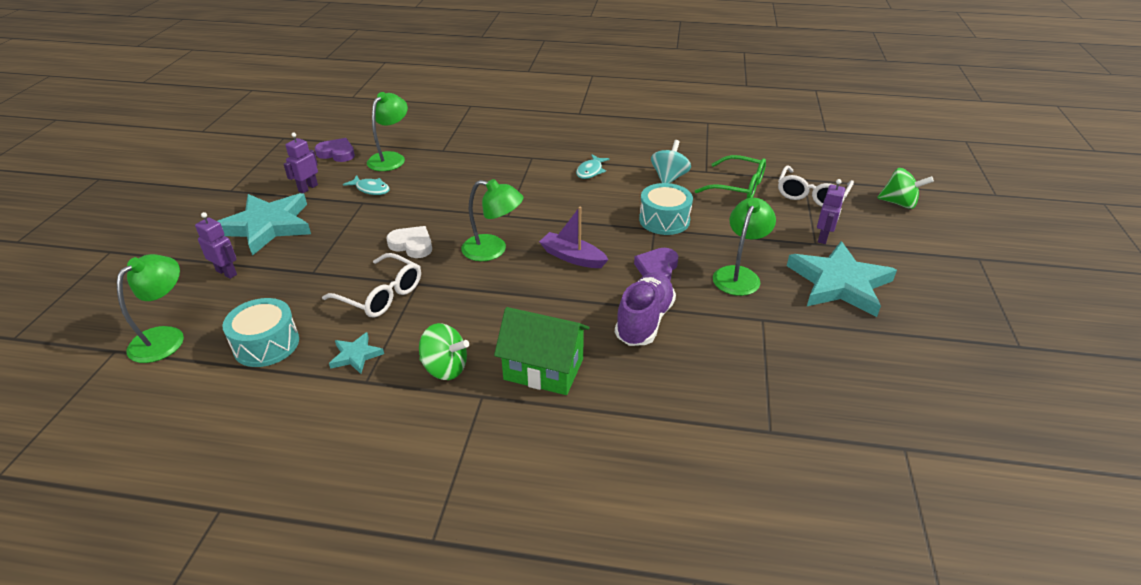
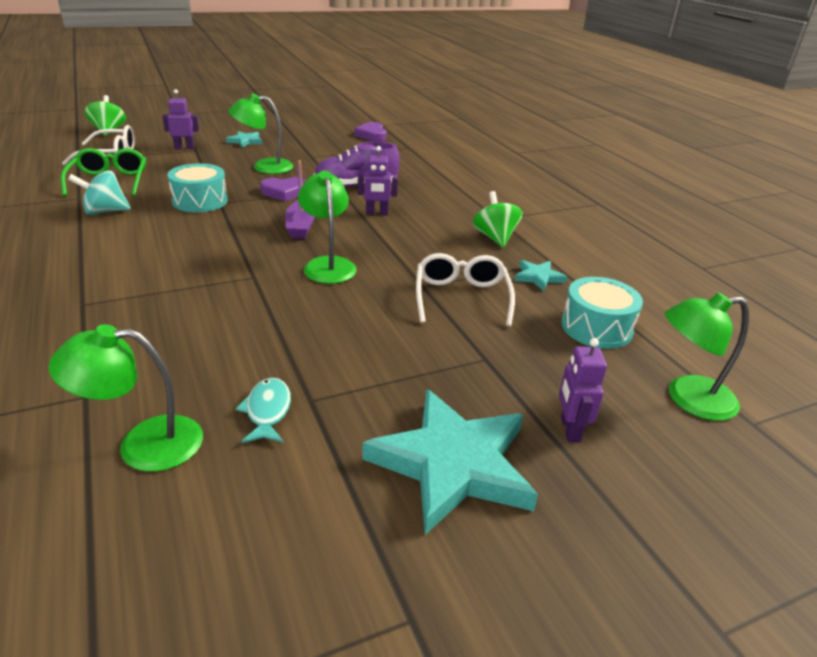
camera: 125 degrees left, 5 degrees down
(308, 188) = (315, 492): purple robot -> purple robot (377, 213)
(337, 153) = (154, 540): purple heart -> purple heart (372, 135)
(412, 245) = (367, 314): white heart -> none
(543, 369) = (446, 206): green house -> none
(590, 171) = (108, 255): turquoise fish -> none
(839, 283) = (245, 141): turquoise star -> turquoise star, size x0.45

